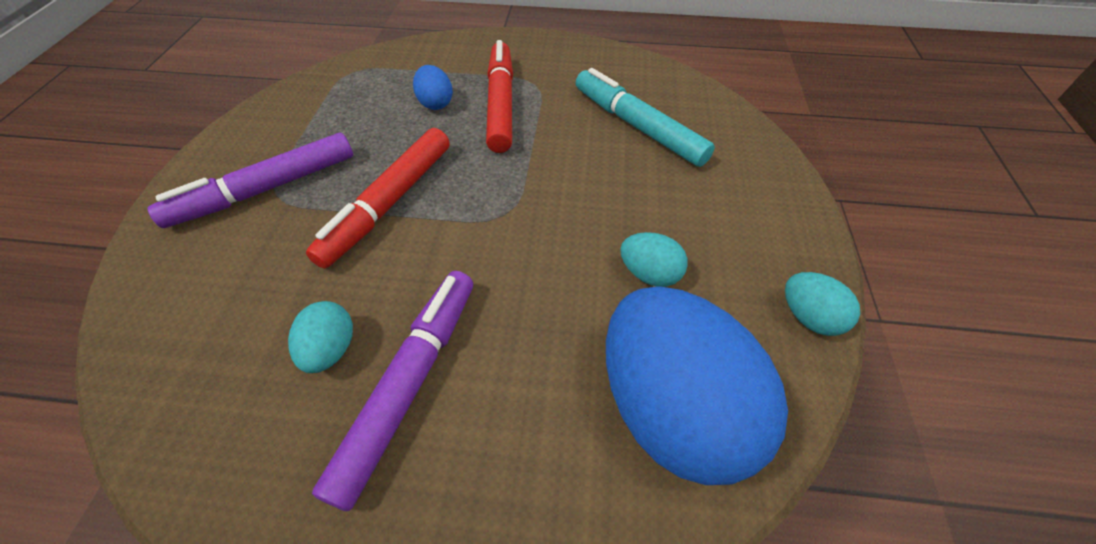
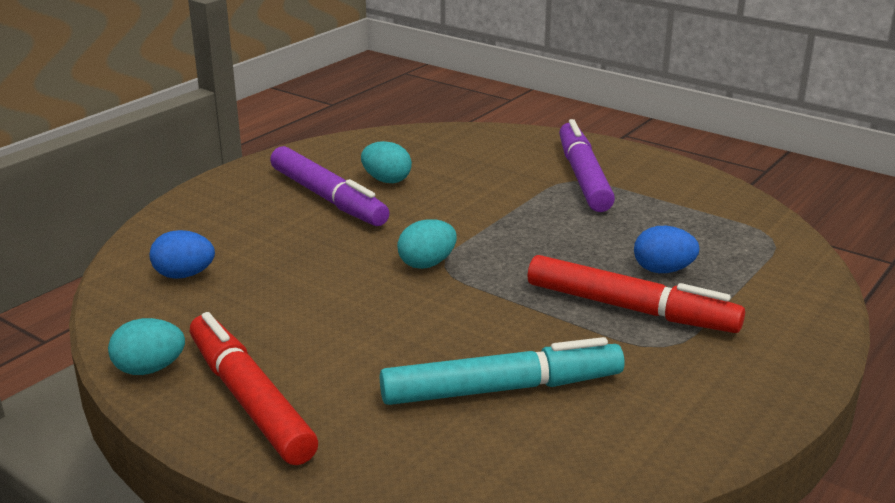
camera: 120 degrees right, 25 degrees down
(389, 203) = (513, 219): red marker -> red marker (249, 400)
(649, 274) = (293, 310): turquoise egg -> turquoise egg (427, 264)
(672, 408) = (184, 275): blue egg -> blue egg, size x0.43

